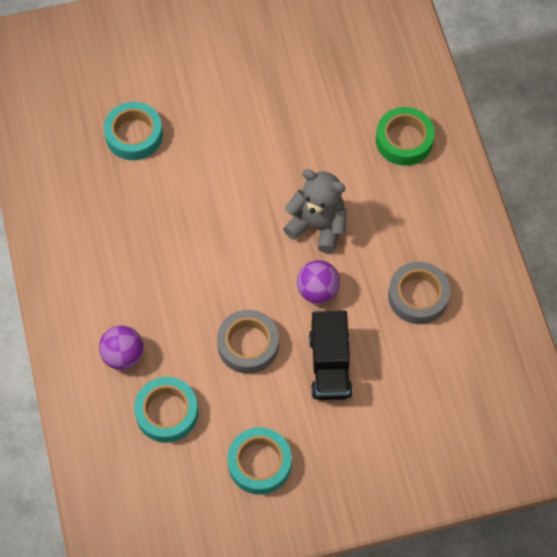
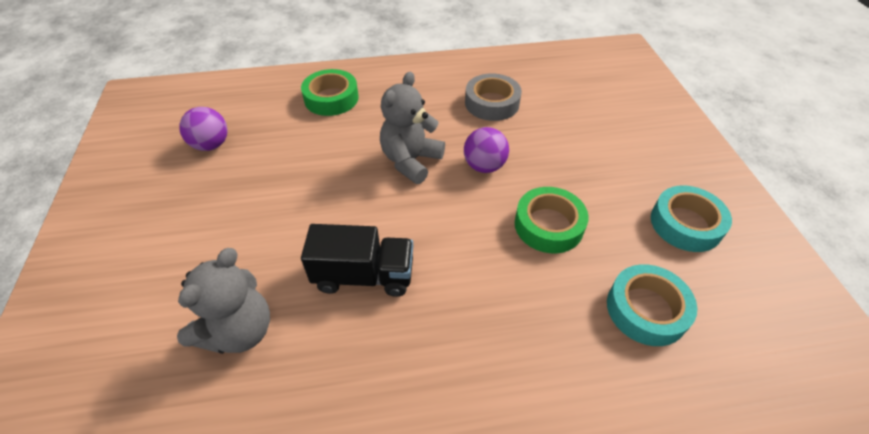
camera: 85 degrees left, 15 degrees down
(123, 355) = (575, 358): purple ball -> purple ball (211, 145)
(134, 135) = (239, 330): turquoise tape -> grey teddy bear
(248, 344) = (548, 225): grey tape -> green tape
(330, 366) = (566, 163): black truck -> black truck (364, 275)

